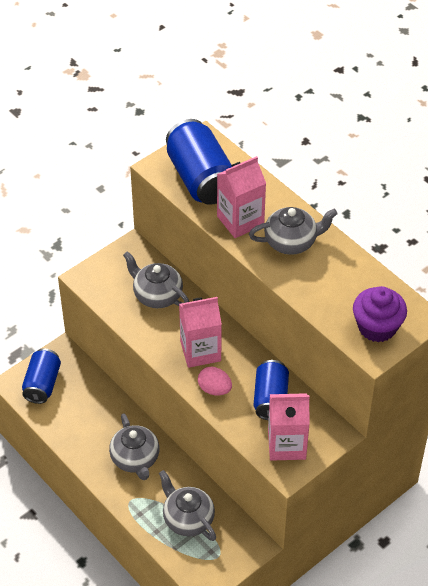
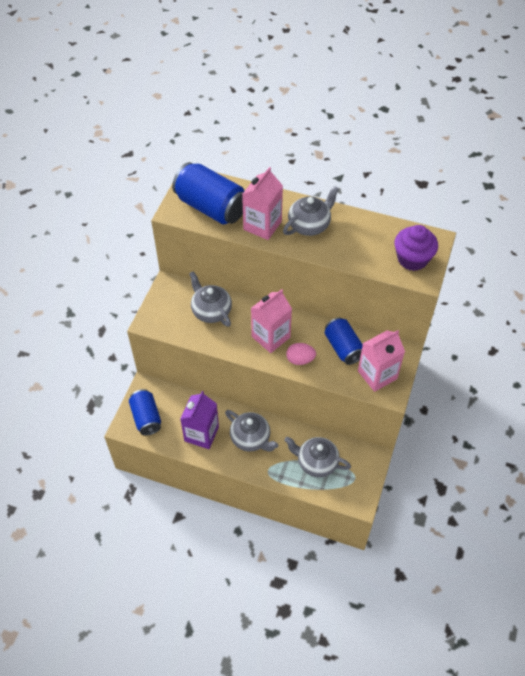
camera: 30 degrees left, 5 degrees up
(87, 428) = (201, 434): none -> purple carton
(157, 295) = (211, 311): grey teapot -> grey teapot turned 45 degrees clockwise

